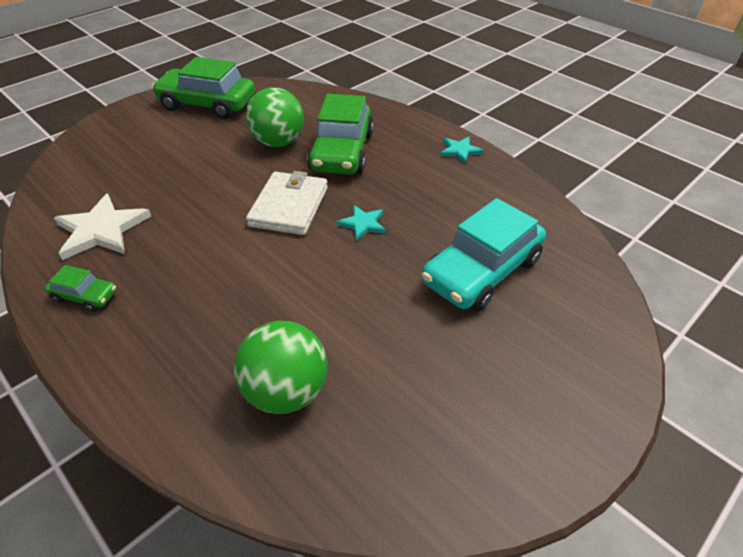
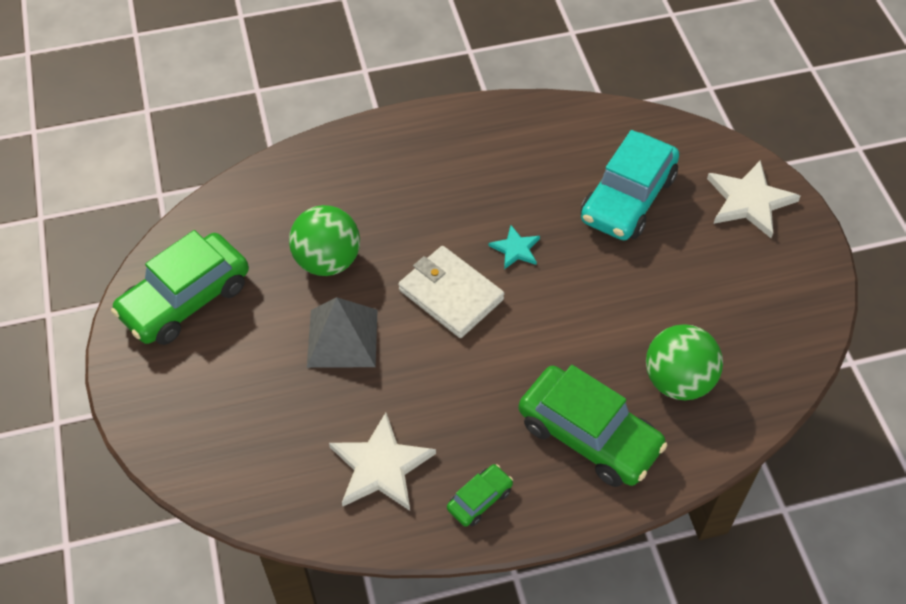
camera: 60 degrees left, 10 degrees up
(213, 171) = (342, 338): none -> grey pyramid
(342, 152) = (388, 214): green car -> green car (589, 435)
(460, 151) = (456, 122): turquoise star -> none
(481, 271) = (628, 198): turquoise car -> turquoise car turned 45 degrees clockwise
(572, 367) = (749, 201): none -> white star

